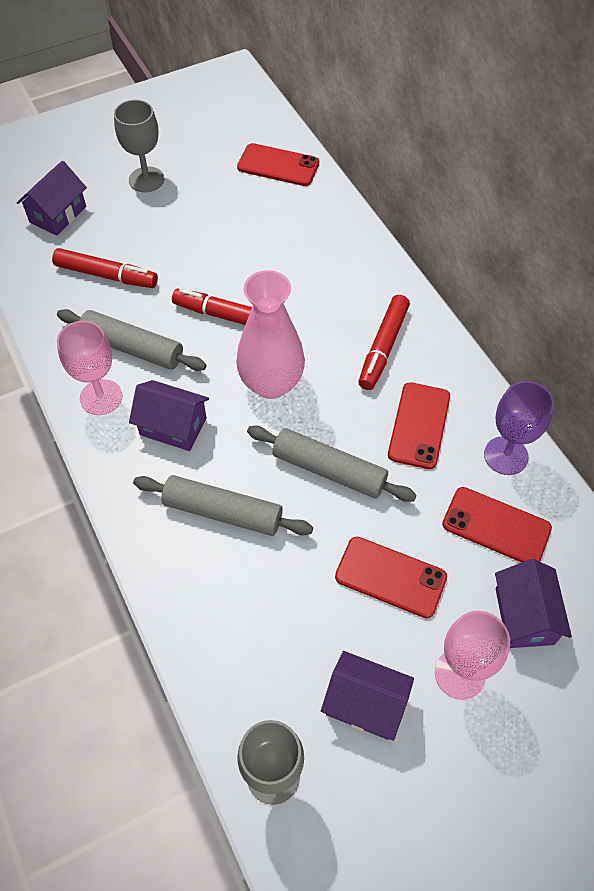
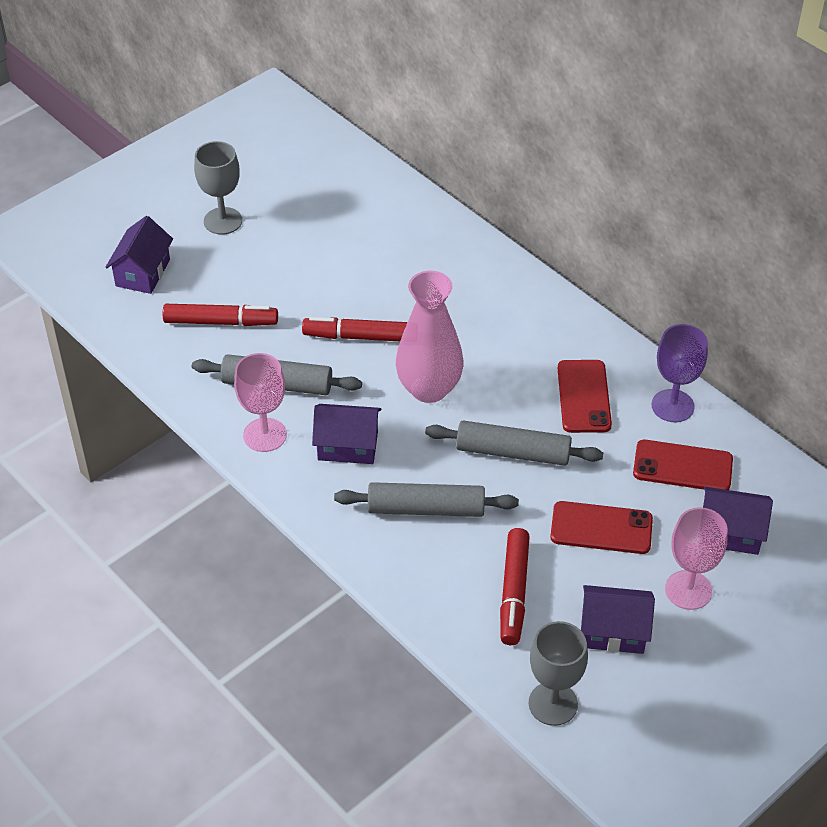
camera: 15 degrees left, 10 degrees down
(278, 165) = (356, 182): red phone -> none
(383, 347) = (525, 335): red marker -> red marker (514, 592)
(524, 616) = (730, 533): purple house -> purple house turned 60 degrees counterclockwise

